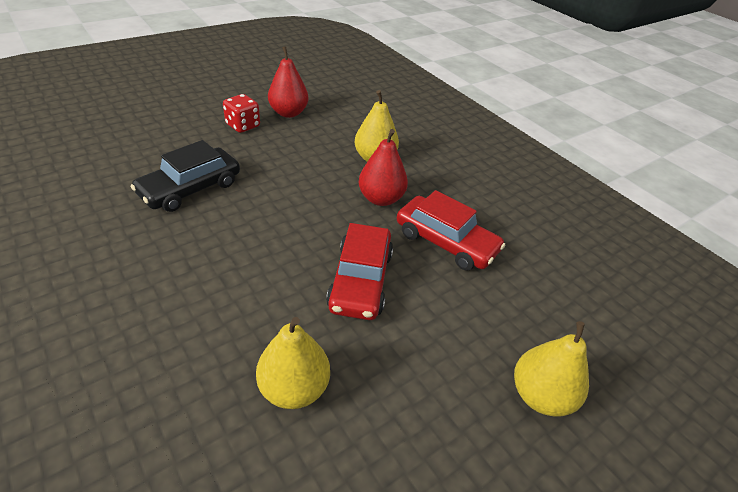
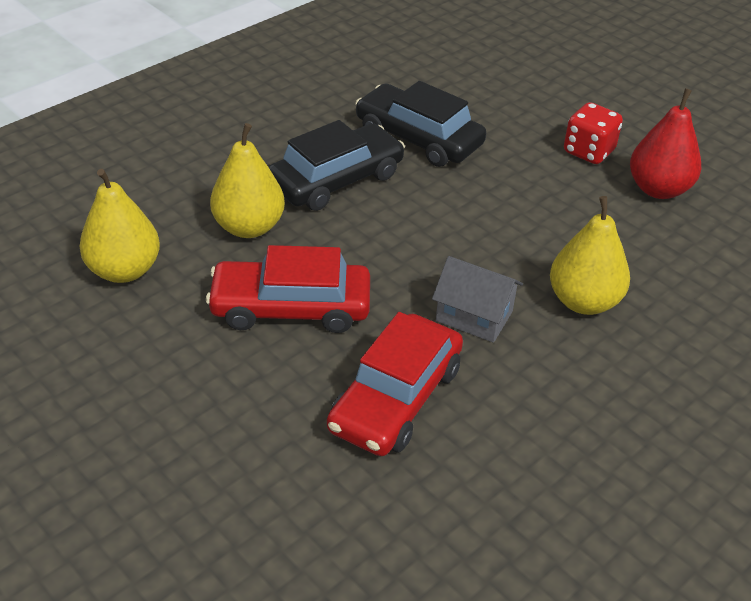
camera: 85 degrees right, 0 degrees up
(221, 237) = (336, 180): none -> black car
(380, 199) = (474, 316): red pear -> grey house
(540, 395) = (116, 497): yellow pear -> yellow pear (249, 227)

